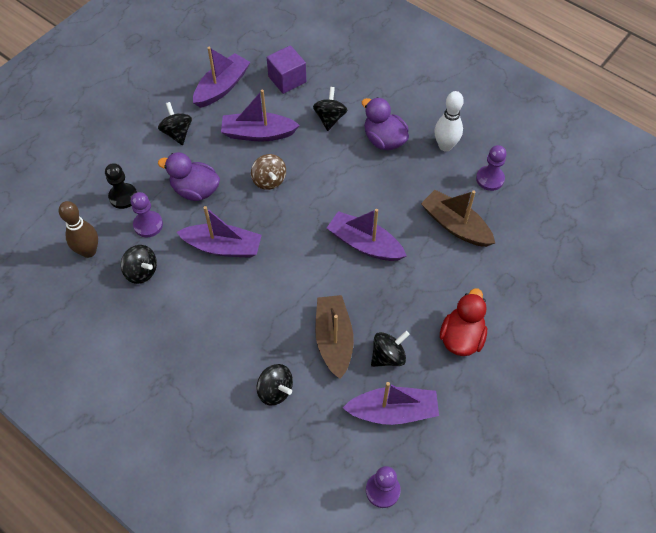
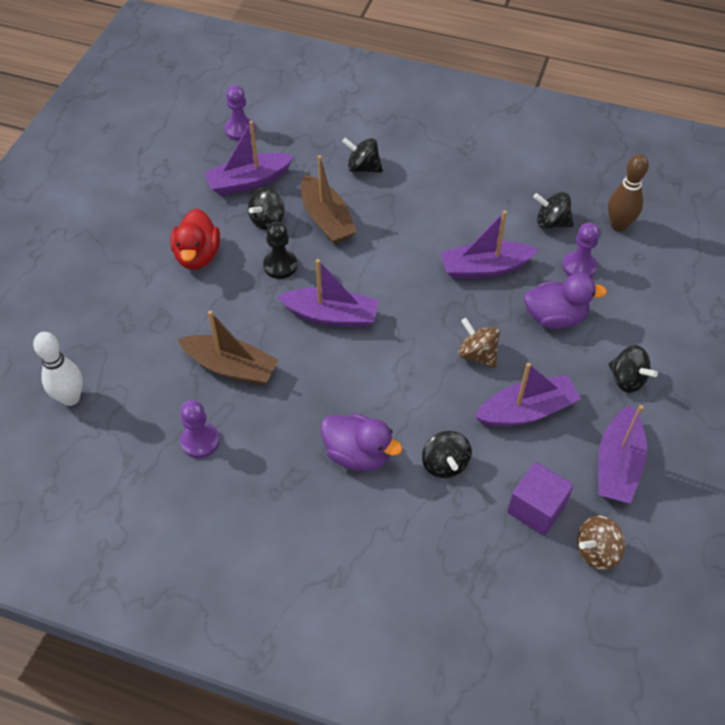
camera: 160 degrees right, 5 degrees down
(123, 197) = (629, 286): black pawn -> black pawn (280, 265)
(266, 50) = (596, 551): none -> brown spinning top
(445, 146) = (271, 471): white bowling pin -> white bowling pin (70, 398)

